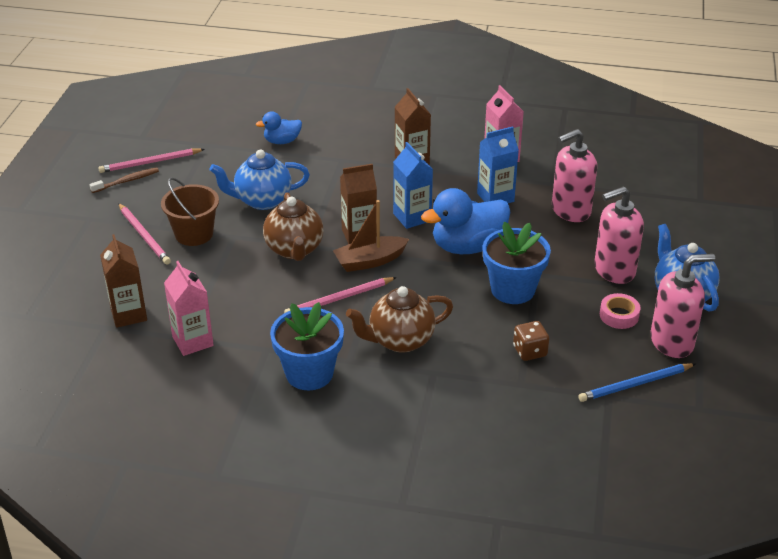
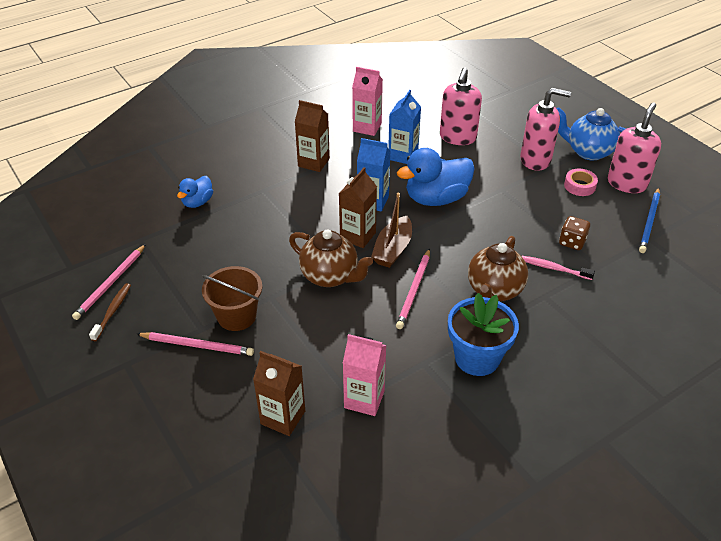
camera: 45 degrees left, 5 degrees up
(262, 200) = (250, 256): blue teapot -> none
(467, 246) = (436, 198): blue duck -> blue duck turned 45 degrees clockwise
(478, 359) = (554, 268): none -> pink toothbrush
(512, 289) = (503, 209): blue flower pot -> none
(614, 270) = (535, 160): pink soap dispenser -> pink soap dispenser turned 105 degrees counterclockwise

